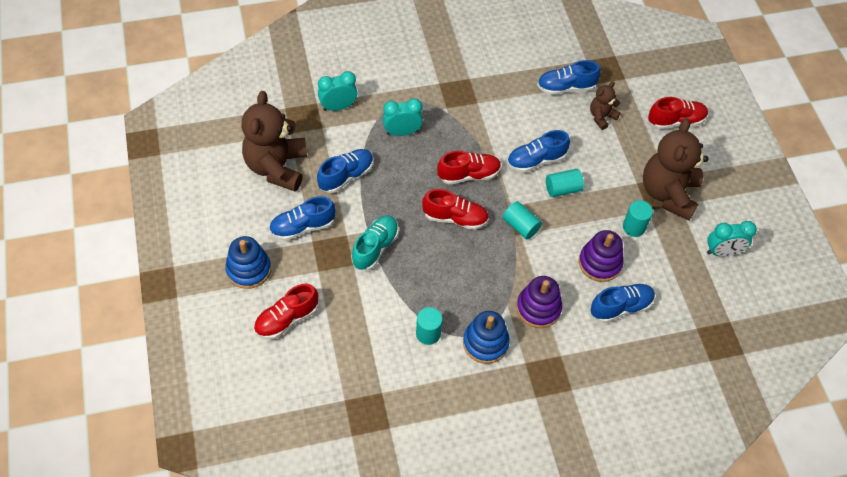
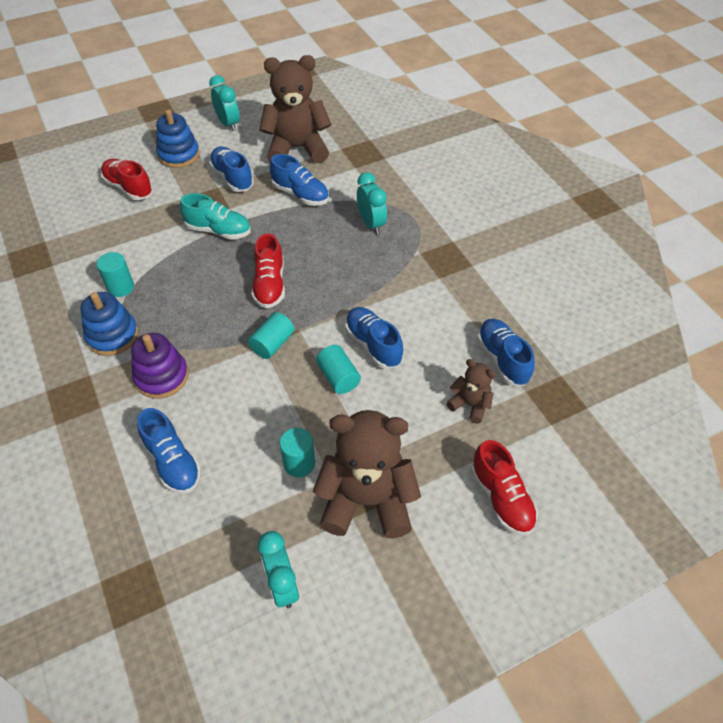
camera: 80 degrees right, 5 degrees down
(338, 107) = (386, 173): turquoise clock -> turquoise clock (228, 124)
(468, 175) = (332, 286): red shoe -> none
(600, 263) = (235, 431): purple stacking toy -> none

